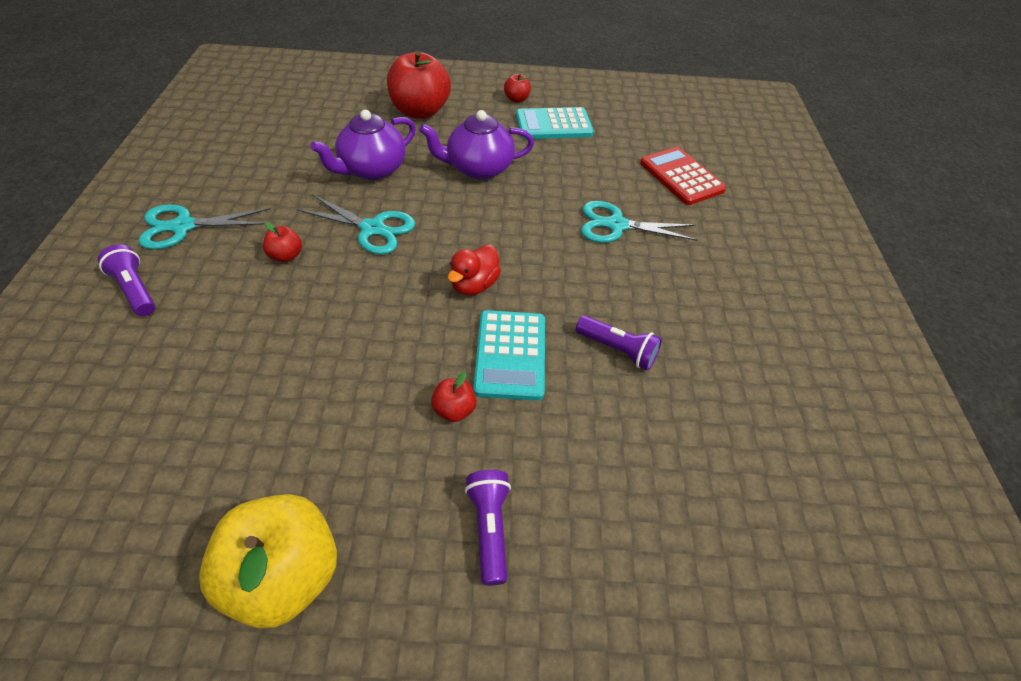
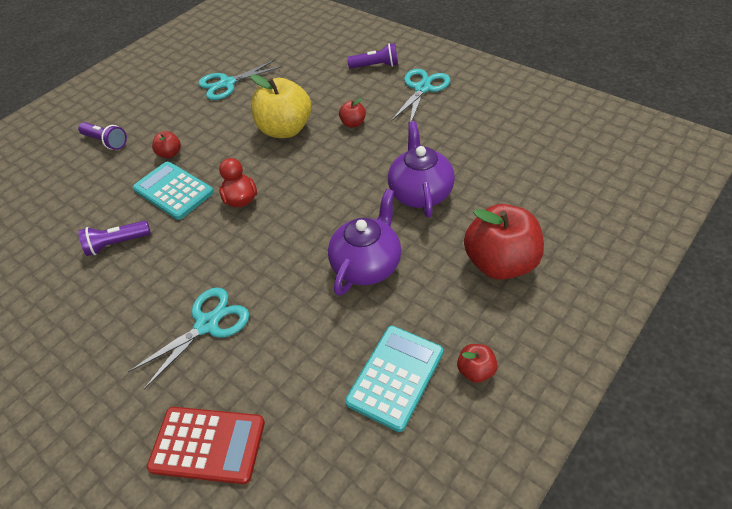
camera: 135 degrees right, 0 degrees up
(284, 575) = (164, 83): yellow apple -> yellow apple (285, 129)
(372, 228) = (344, 170): turquoise scissors -> turquoise scissors (227, 84)

